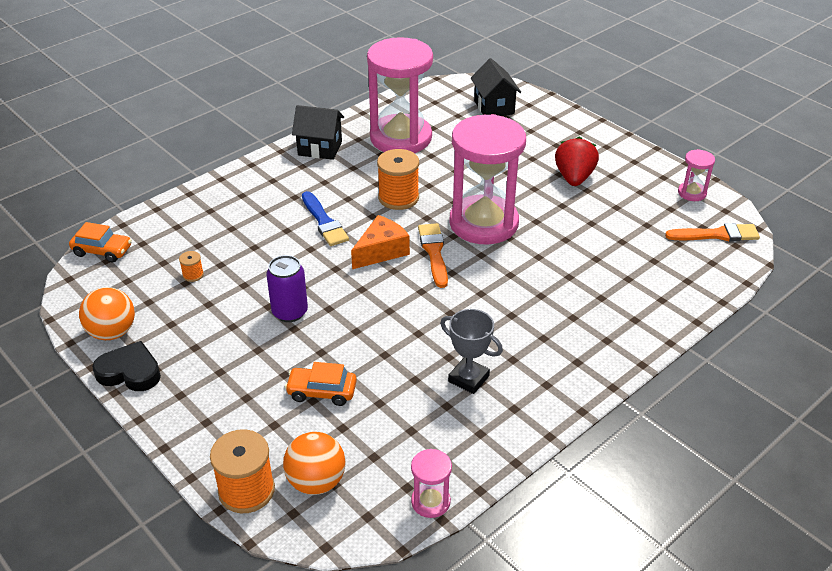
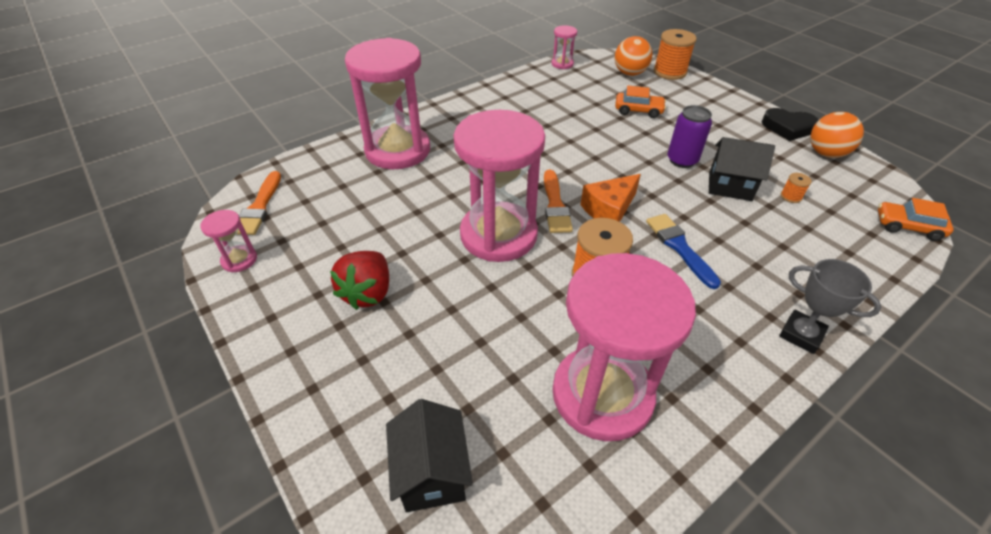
camera: 175 degrees left, 5 degrees up
(320, 148) = (727, 378): black house -> black house (730, 186)
(468, 378) = (533, 112): grey trophy -> grey trophy (801, 334)
(620, 306) = (398, 150): none -> pink hourglass
(716, 235) = (259, 207): orange brush -> orange brush turned 90 degrees counterclockwise

